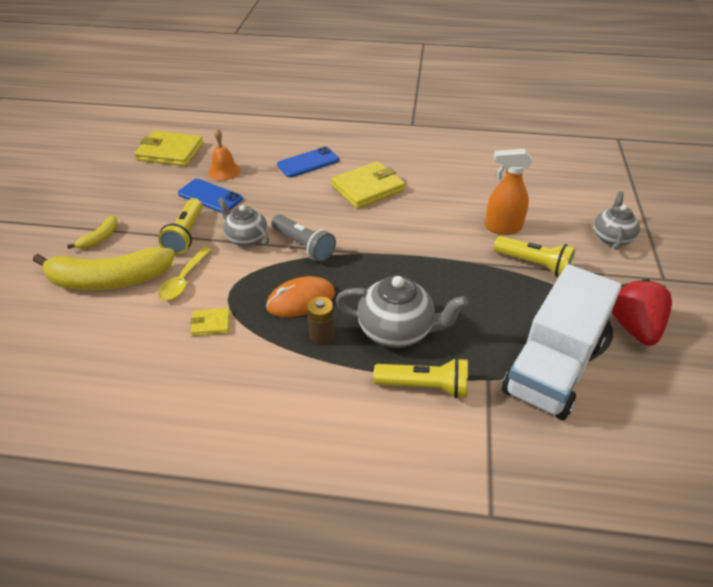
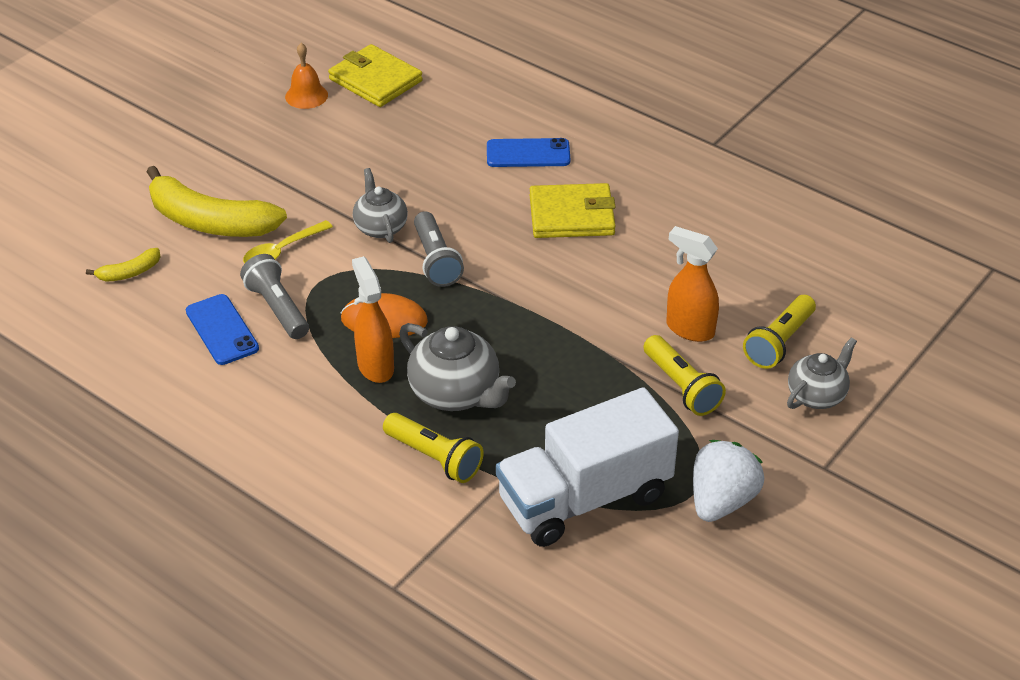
camera: 30 degrees right, 0 degrees up
(100, 238) = (230, 168): yellow banana -> yellow banana (129, 272)
(186, 235) = (319, 198): yellow flashlight -> yellow flashlight (779, 343)
(210, 196) = (379, 158): blue phone -> blue phone (222, 330)
(211, 323) = (277, 308): yellow wallet -> grey flashlight
(224, 171) = (419, 130): orange bell -> orange bell (306, 96)
(321, 336) = (375, 366): brown battery -> orange spray bottle
(634, 327) = (721, 501): red strawberry -> white strawberry

